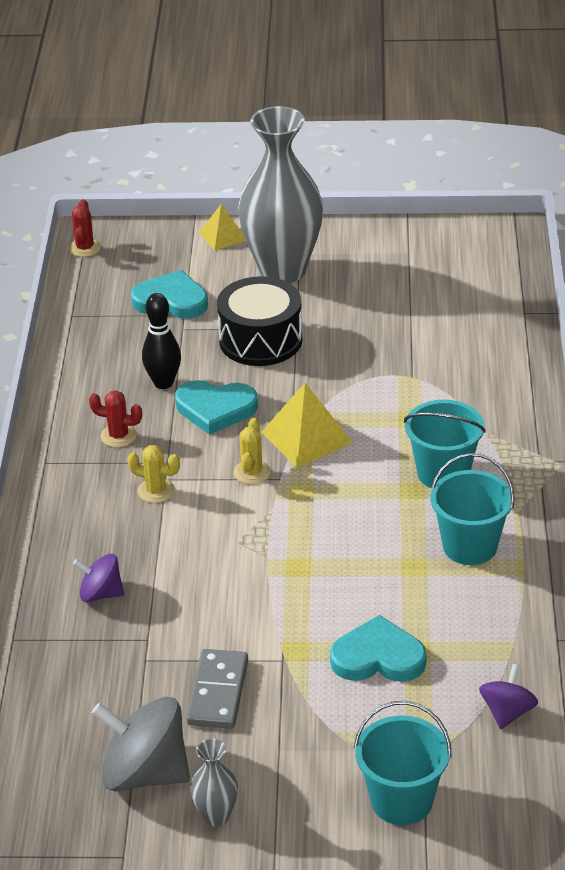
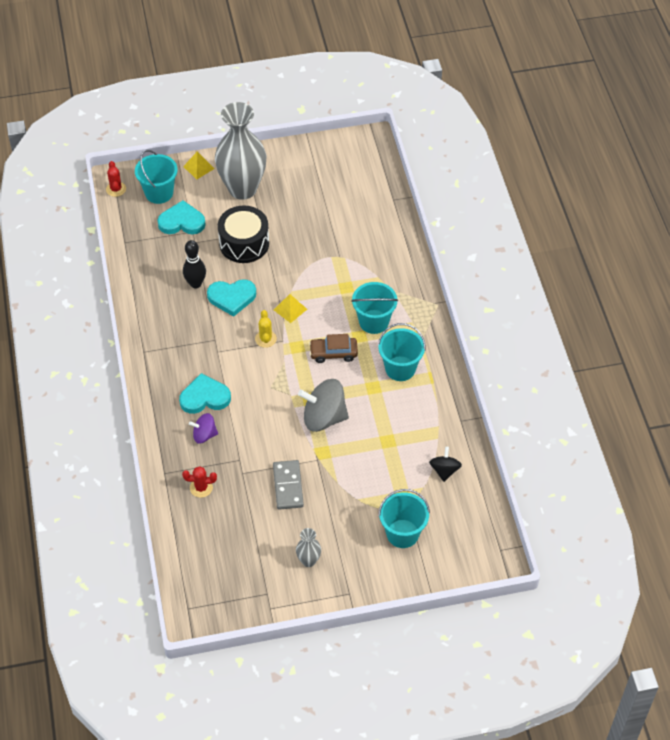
camera: 15 degrees left, 15 degrees up
(118, 436) = (181, 326): red cactus -> red cactus (201, 488)
(145, 773) = (263, 542): grey spinning top -> grey spinning top (324, 417)
(149, 260) = (159, 193): none -> turquoise bucket
(156, 491) = (214, 361): yellow cactus -> none
(306, 437) = (290, 309): yellow pyramid -> yellow pyramid, size x0.63
(360, 508) = (333, 353): none -> brown car
(378, 657) = (368, 449): turquoise heart -> turquoise heart (205, 397)
(507, 712) = (444, 470): purple spinning top -> black spinning top

